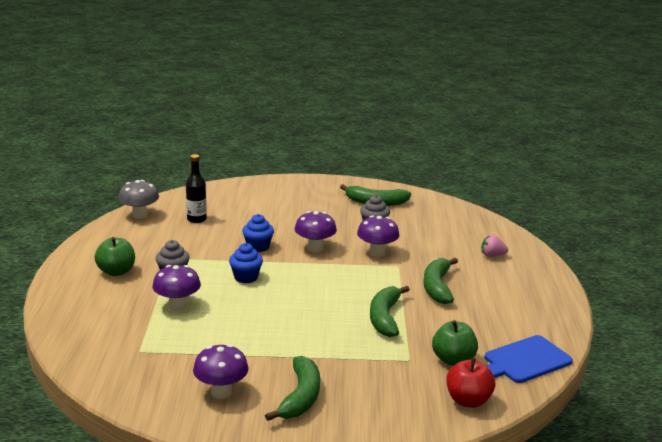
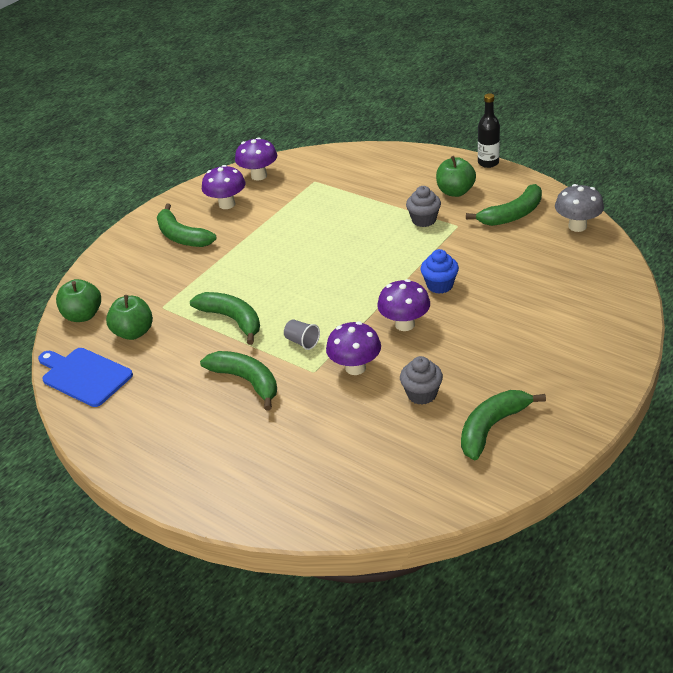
camera: 130 degrees right, 15 degrees up
(139, 241) = (512, 214): none -> green banana
(177, 306) = (364, 211): purple mushroom -> purple mushroom (259, 176)
(196, 219) = (541, 261): black bottle -> black bottle (488, 163)
(246, 277) = (381, 260): blue cupcake -> none
(375, 279) = (302, 342): none -> grey cup
(468, 401) = (83, 315): red apple -> green apple
(492, 255) = (265, 466): pink strawberry -> none
(524, 361) = (84, 376): blue cutting board -> blue cutting board turned 60 degrees counterclockwise

